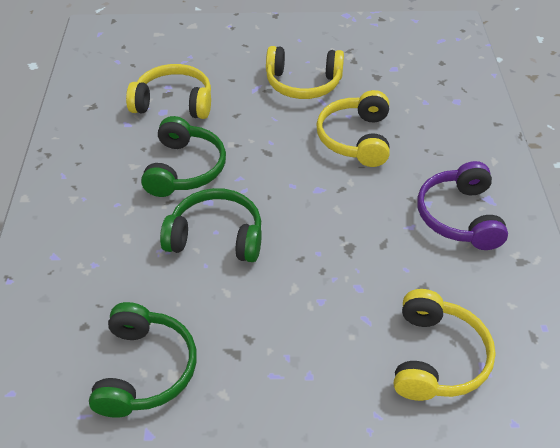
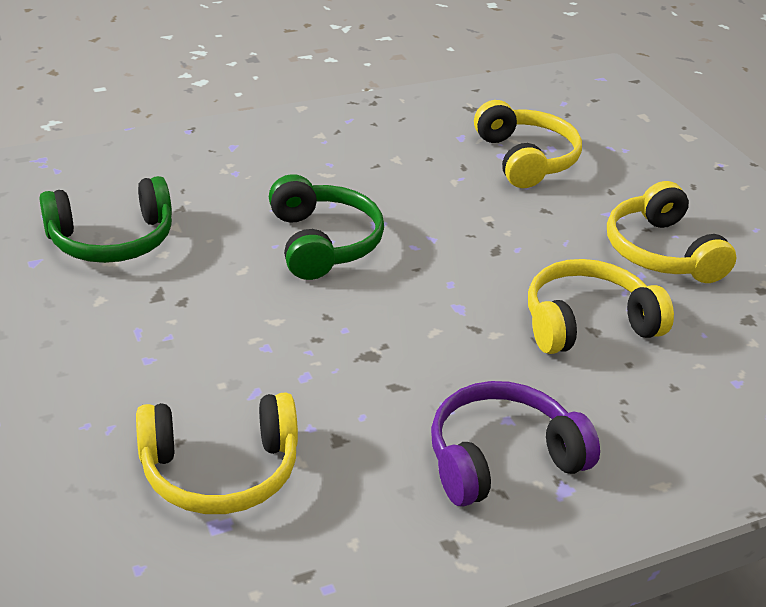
camera: 65 degrees right, 10 degrees down
(185, 169) = (417, 194): green headphones -> none

